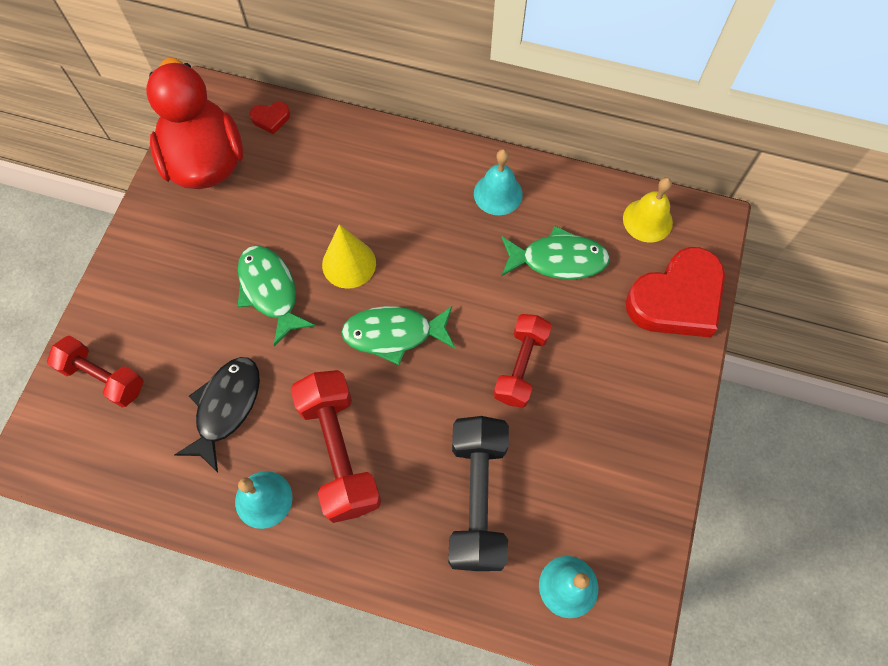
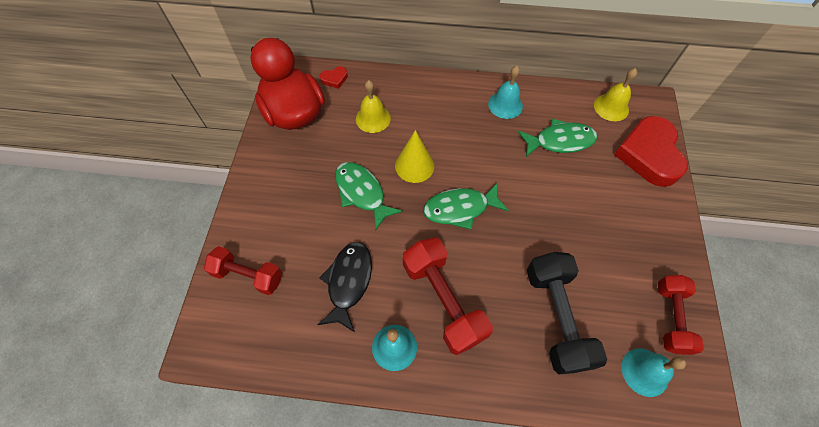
camera: 10 degrees left, 5 degrees down
(309, 186) = (373, 118): none -> yellow bell
(520, 366) = (557, 217): red dumbbell -> red dumbbell (670, 318)
(676, 299) = (649, 154): red heart -> red heart turned 135 degrees clockwise

